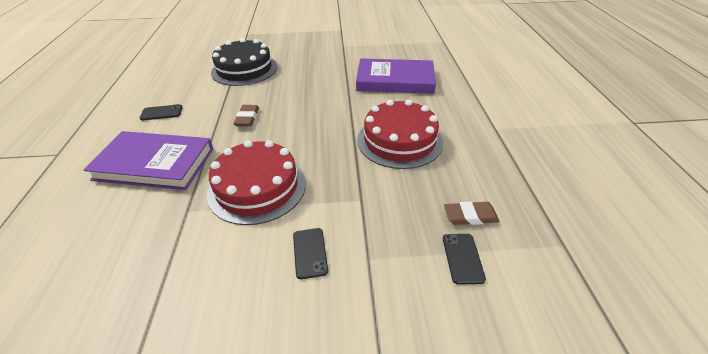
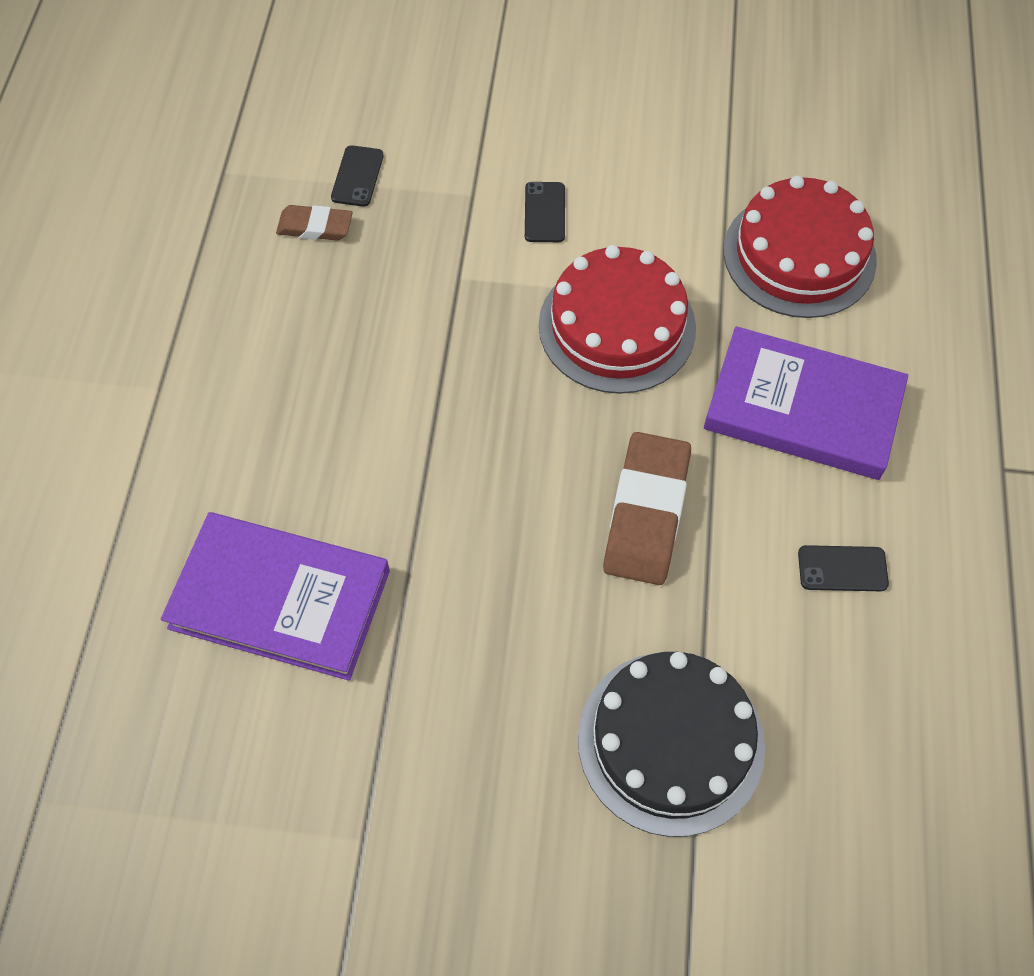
camera: 170 degrees left, 20 degrees up
(247, 118) = (646, 512): brown eraser -> brown eraser, size x1.79
(399, 140) = (353, 388): red cake -> red cake (799, 255)

